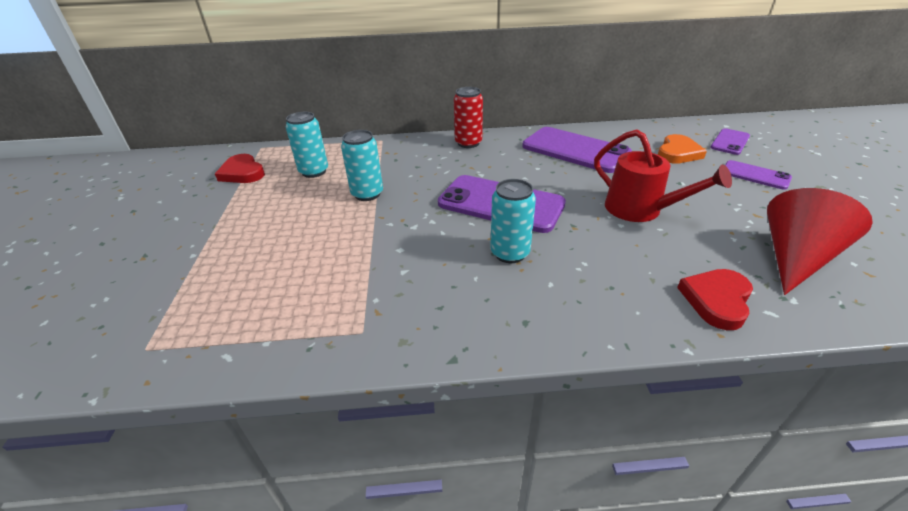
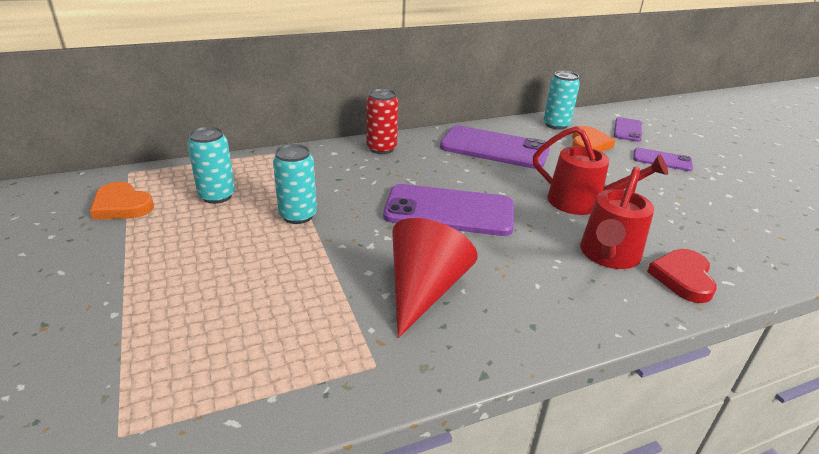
camera: 20 degrees left, 5 degrees down
(242, 173) = (122, 206): red heart -> orange heart
(510, 253) = (484, 260): turquoise can -> turquoise can (556, 125)
(641, 265) = (608, 256): none -> red watering can
(795, 258) = (724, 231): red cone -> red cone (424, 290)

